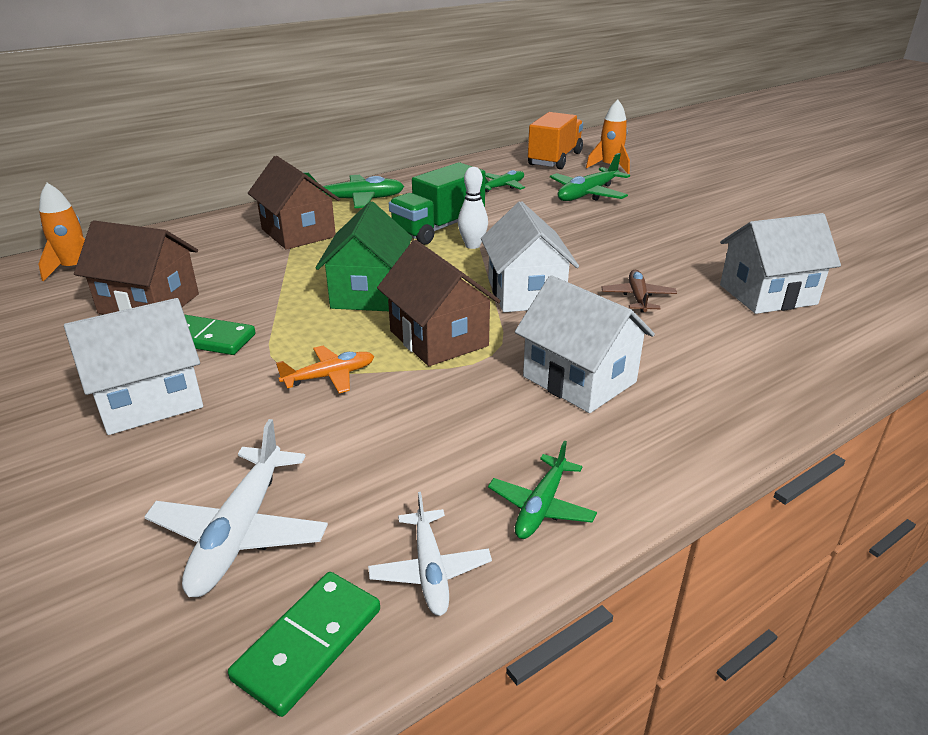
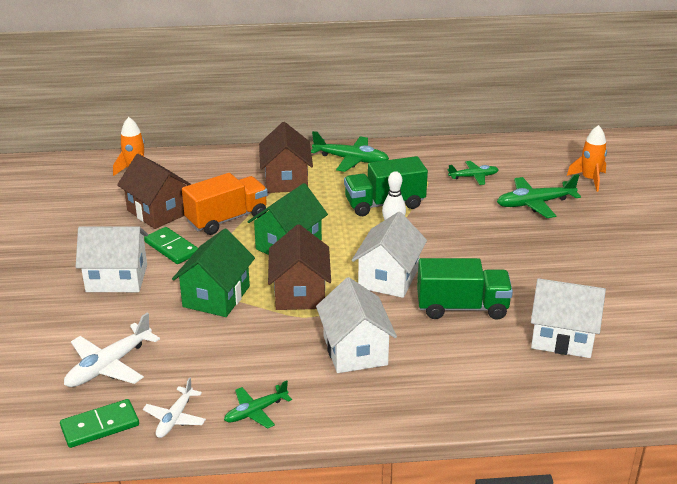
camera: 30 degrees right, 0 degrees up
(329, 376) = (216, 296): orange plane -> green house
(555, 159) = (550, 158): orange truck -> orange truck (227, 219)
(638, 298) = (462, 307): brown plane -> green truck

